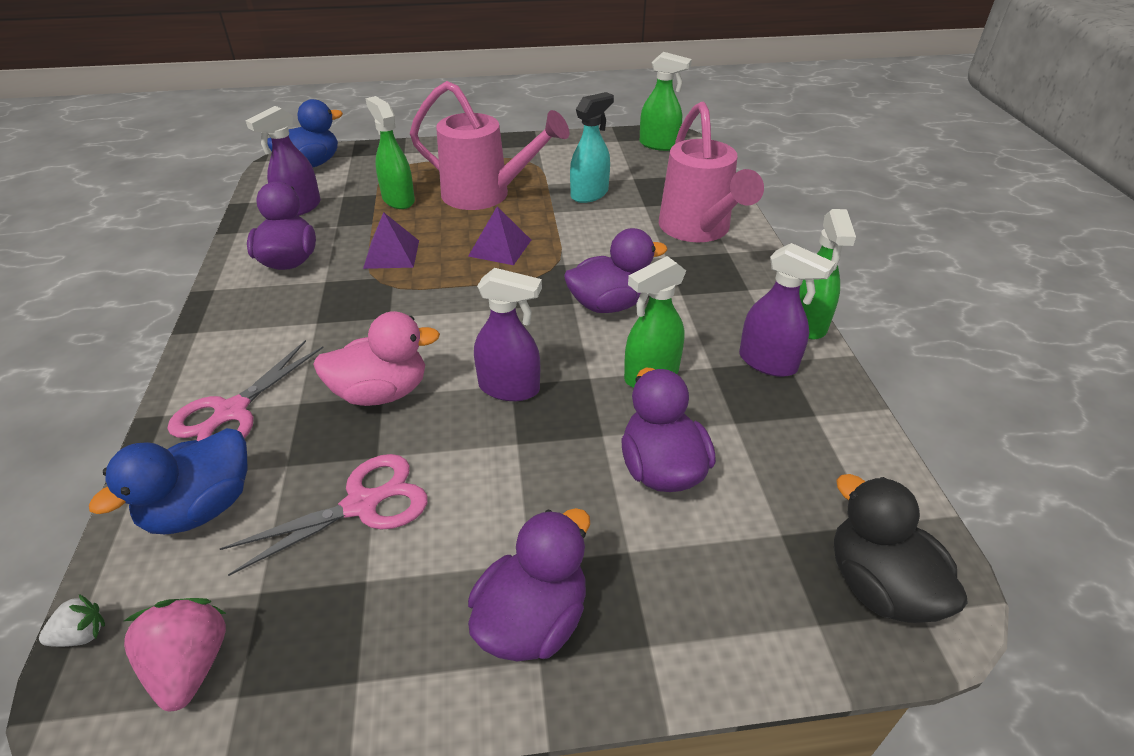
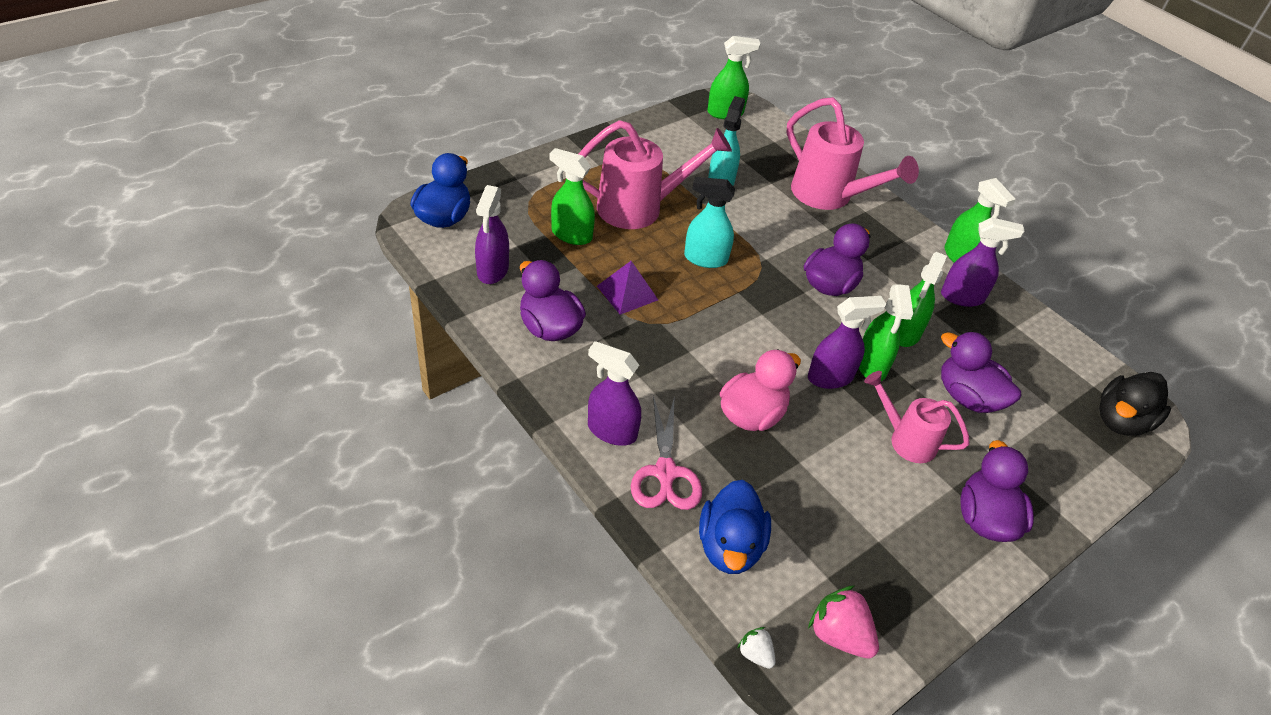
camera: 35 degrees left, 5 degrees up
(82, 635) = (755, 654): white strawberry -> white strawberry turned 75 degrees counterclockwise
(232, 357) = (611, 431): none -> purple spray bottle
(361, 505) = (826, 497): pink scissors -> none
(500, 248) = (705, 259): purple pyramid -> turquoise spray bottle
(528, 483) = (906, 440): none -> pink watering can
(571, 393) = (871, 366): none -> green spray bottle
(879, 586) = (1121, 421): black duck -> black duck turned 75 degrees counterclockwise

